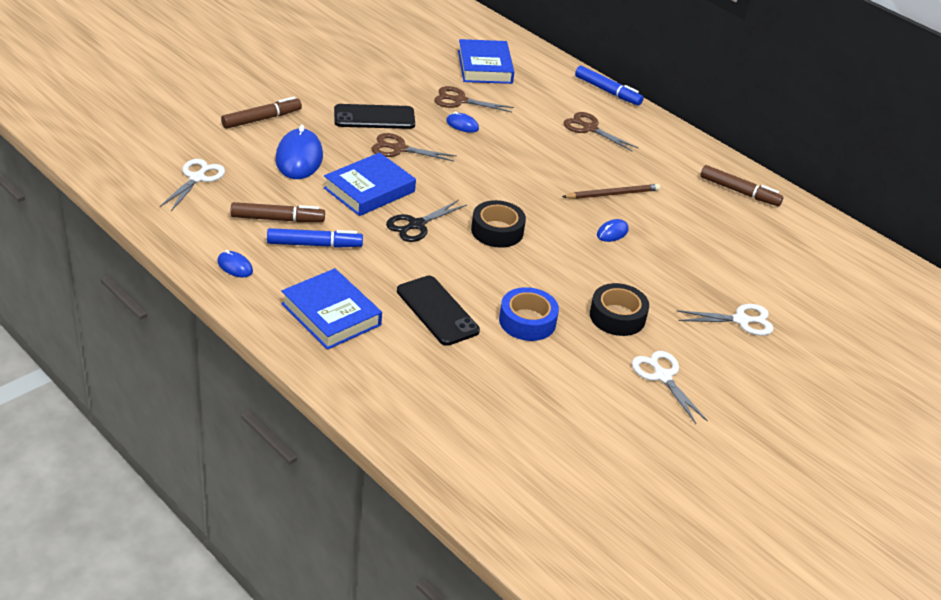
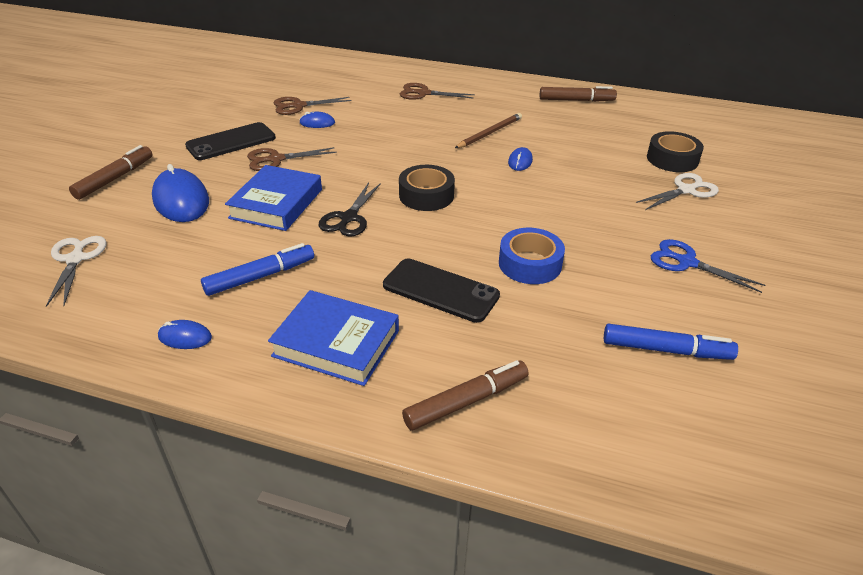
camera: 25 degrees left, 0 degrees up
(277, 219) = (200, 266): brown marker -> brown marker (466, 401)
(484, 67) = (298, 77): blue book -> none
(607, 91) = (411, 65): blue marker -> blue marker (666, 350)
(617, 316) = (596, 227): black tape -> black tape (672, 159)
(662, 376) = (687, 262): white scissors -> blue scissors

